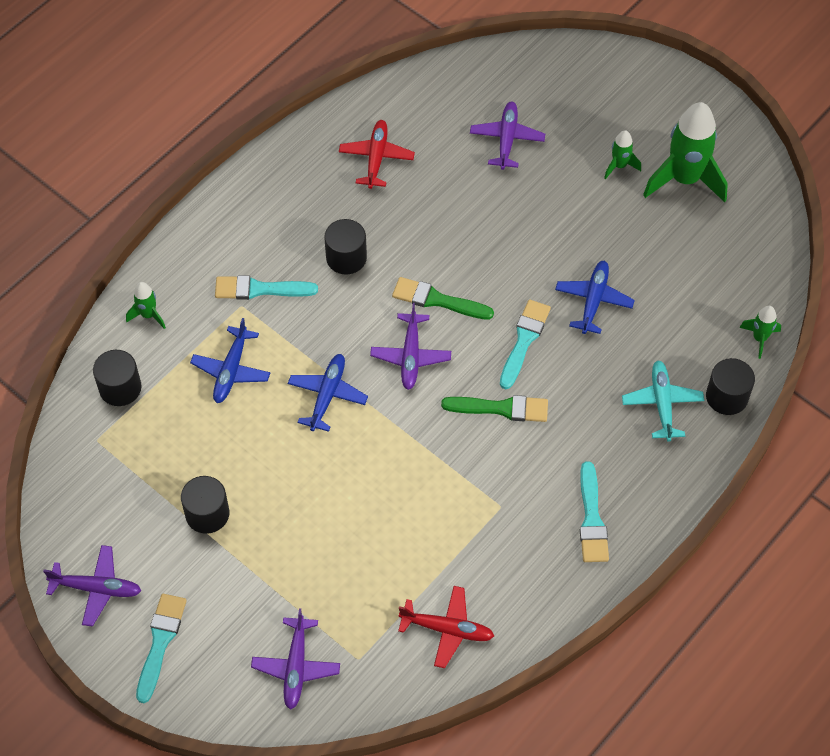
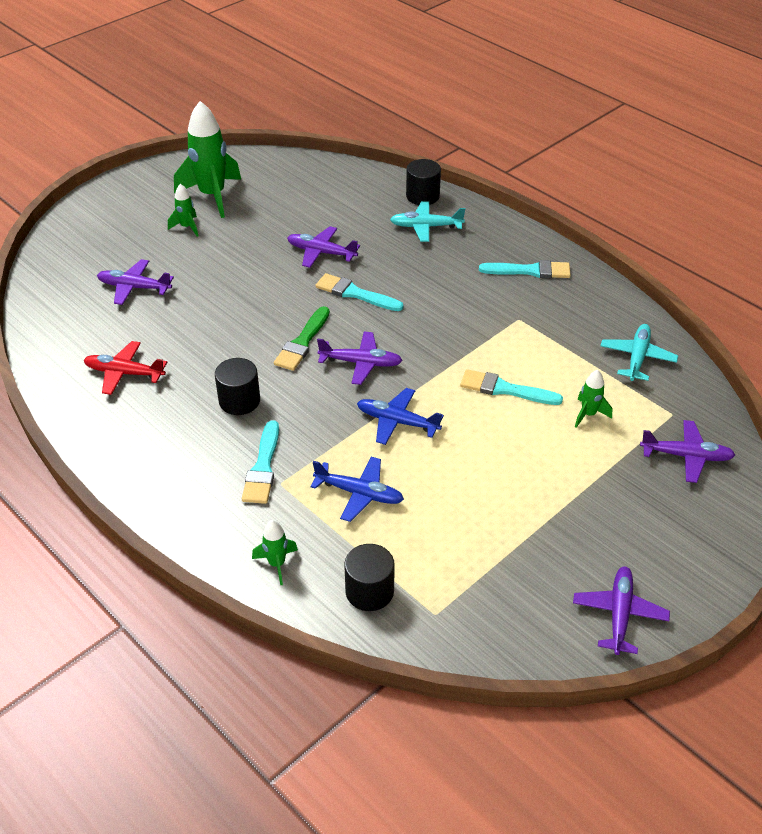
camera: 85 degrees left, 15 degrees down
(160, 642) = (675, 559): turquoise brush -> turquoise brush (505, 389)
(207, 514) = (528, 517): black cylinder -> none
(447, 629) = (637, 358): red plane -> turquoise plane
(501, 408) = (422, 312): green brush -> none
(593, 301) = (321, 252): blue plane -> purple plane
(759, 338) = (372, 176): green rocket -> green rocket (588, 414)

